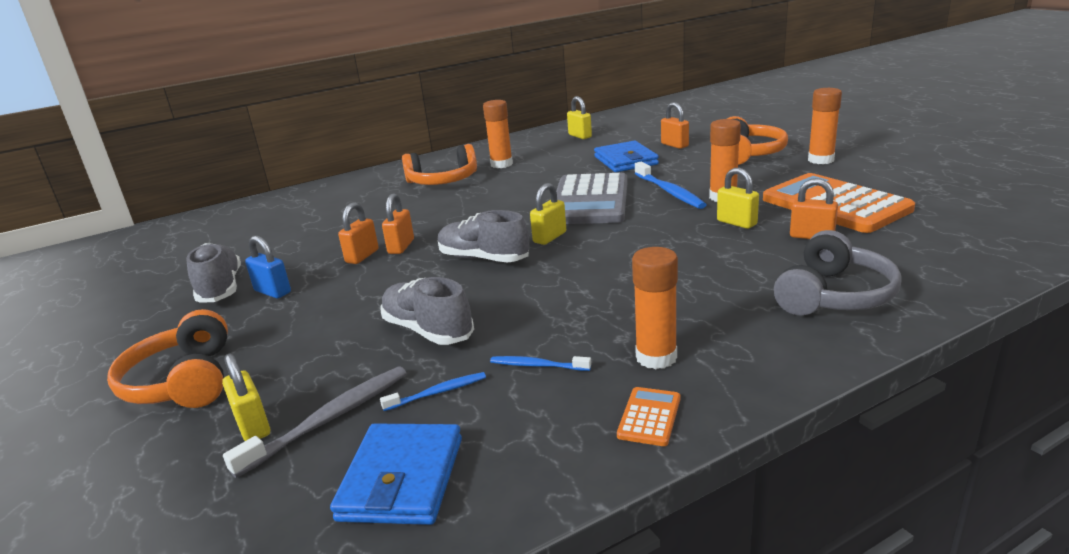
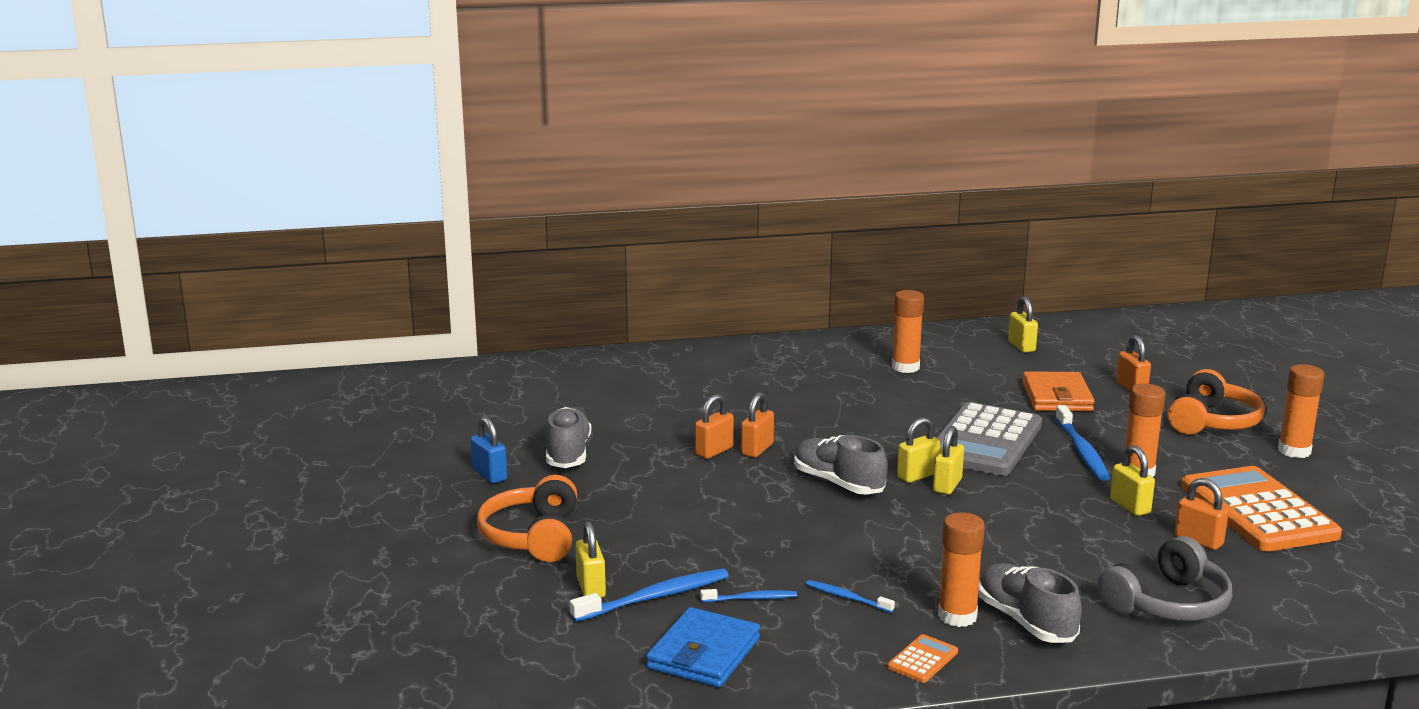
camera: 15 degrees right, 5 degrees down
(273, 292) = (618, 469): blue padlock -> blue padlock (489, 475)
(328, 419) = (654, 597): grey toothbrush -> blue toothbrush
(428, 330) = (759, 543): grey shoe -> grey shoe (1025, 621)
(443, 181) = (828, 375): orange headphones -> none
(579, 239) = (947, 485): none -> yellow padlock
(625, 161) = (1057, 397): blue wallet -> orange wallet

